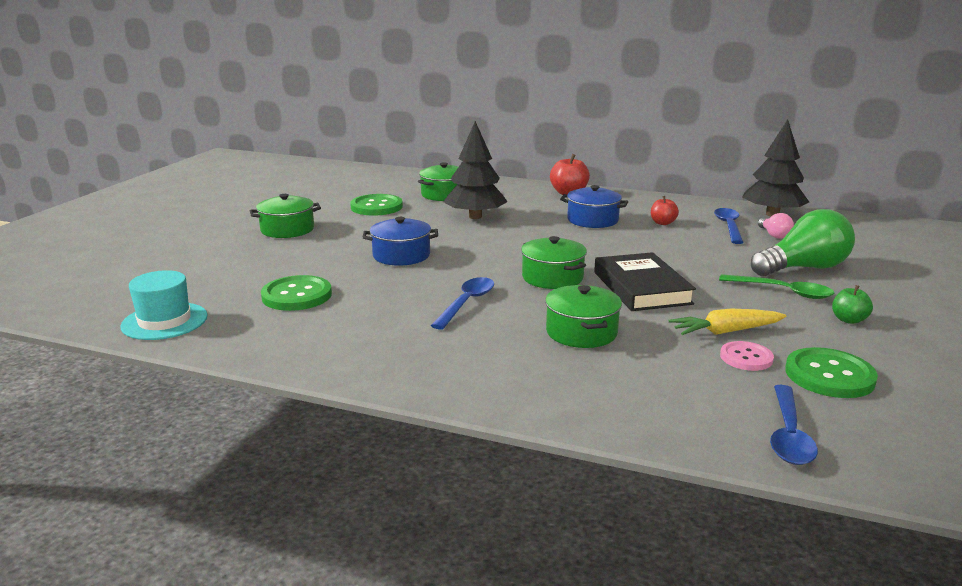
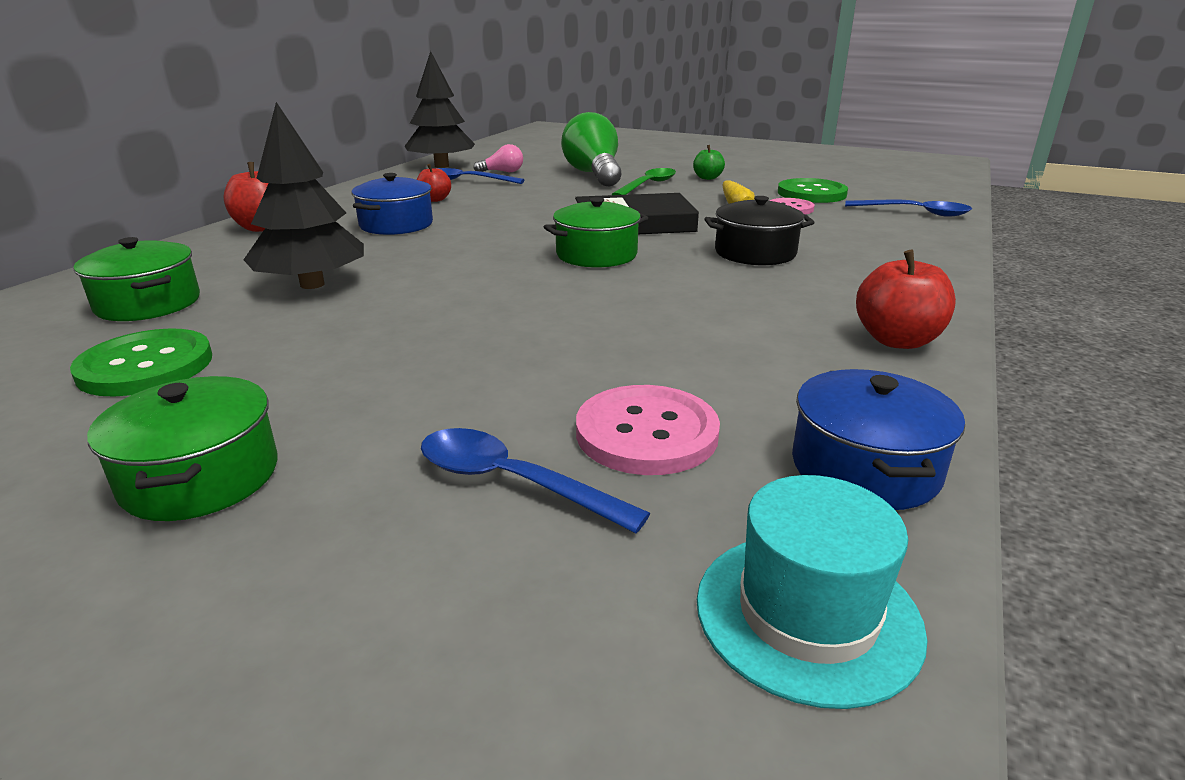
camera: 85 degrees left, 5 degrees up
(297, 295) = (646, 433): green button -> pink button
(400, 370) = (897, 340): none -> red apple
(401, 255) = (470, 341): blue pot -> blue pot (865, 468)
(466, 303) = (678, 300): blue spoon -> blue spoon (512, 482)
(581, 332) = (755, 253): green pot -> black pot

